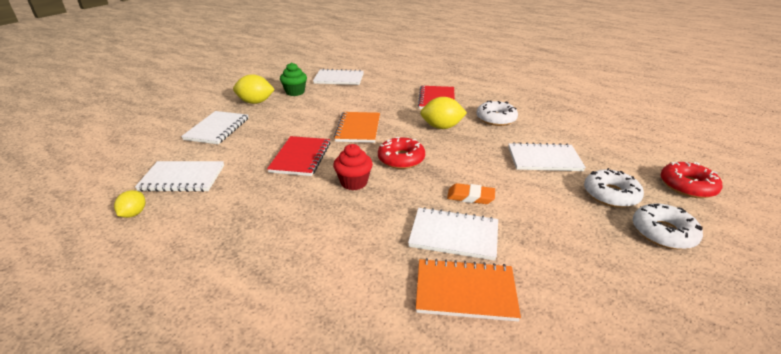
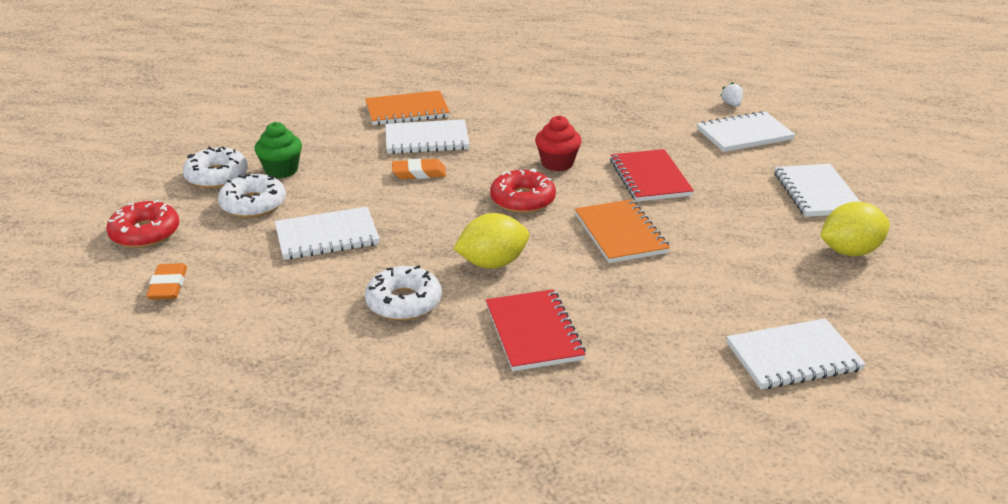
camera: 160 degrees right, 0 degrees up
(134, 213) = (731, 104): yellow lemon -> white strawberry
(295, 92) = (822, 291): green cupcake -> green cupcake (281, 170)
(639, 148) = (168, 286): none -> orange eraser

